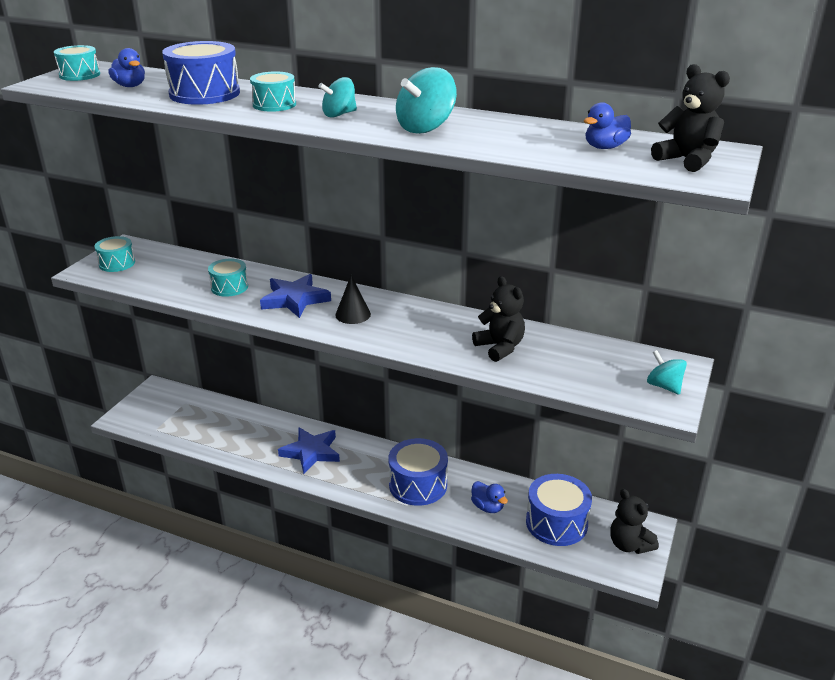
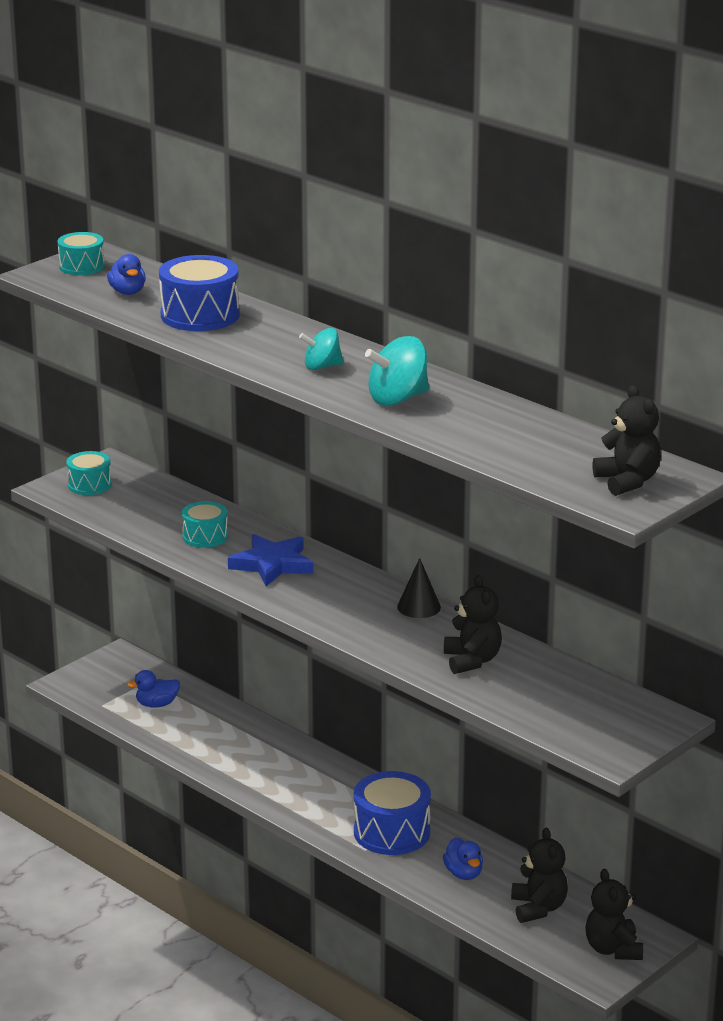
camera: 20 degrees right, 5 degrees down
(274, 104) = (264, 342): turquoise drum -> none
(311, 452) = (279, 769): blue star -> none
(353, 314) = (328, 593): black cone -> black cone (419, 607)
(556, 523) = (538, 908): blue drum -> black teddy bear
(605, 147) = (560, 452): blue duck -> blue duck (156, 704)
(664, 386) = (625, 735): turquoise spinning top -> none

